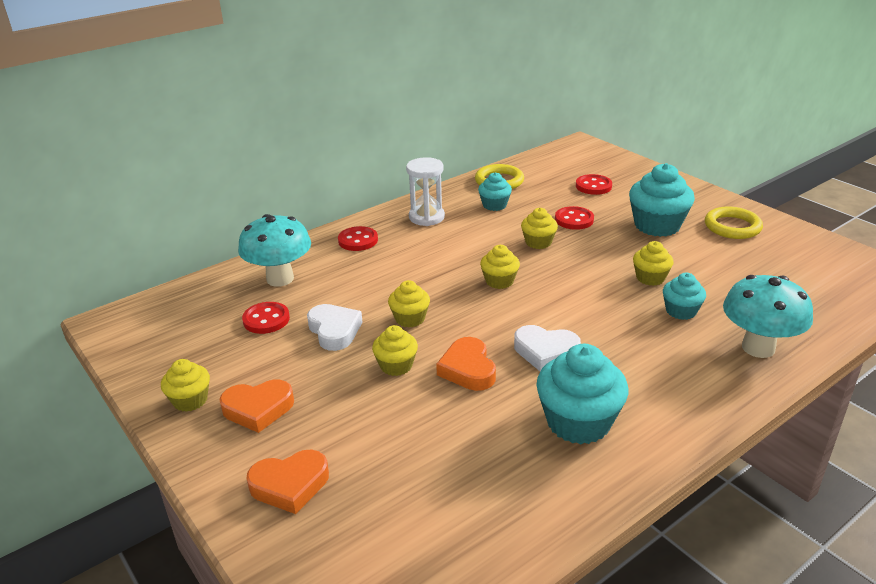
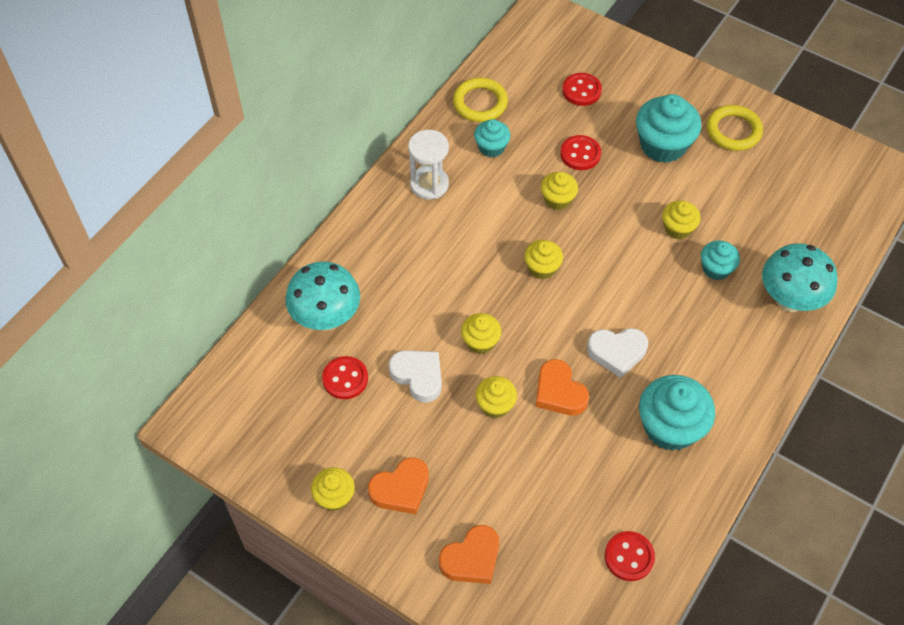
camera: 20 degrees left, 25 degrees up
(358, 240) = (375, 239): red button -> red button (629, 557)

